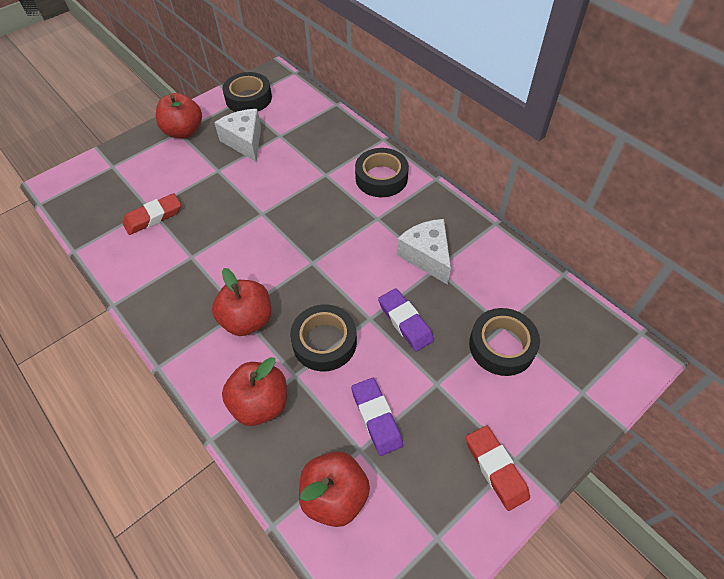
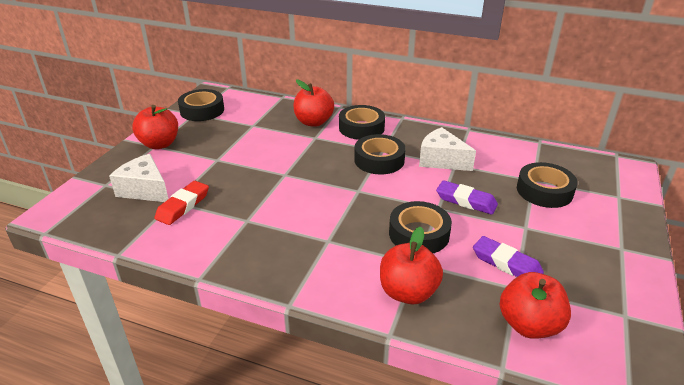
camera: 30 degrees left, 20 degrees down
(244, 141) = (224, 136): white cheese -> white cheese (145, 190)
(247, 320) = (340, 243): red apple -> red apple (313, 122)
(363, 230) = (379, 160): none -> black tape
(496, 468) = (616, 258): red eraser -> none

